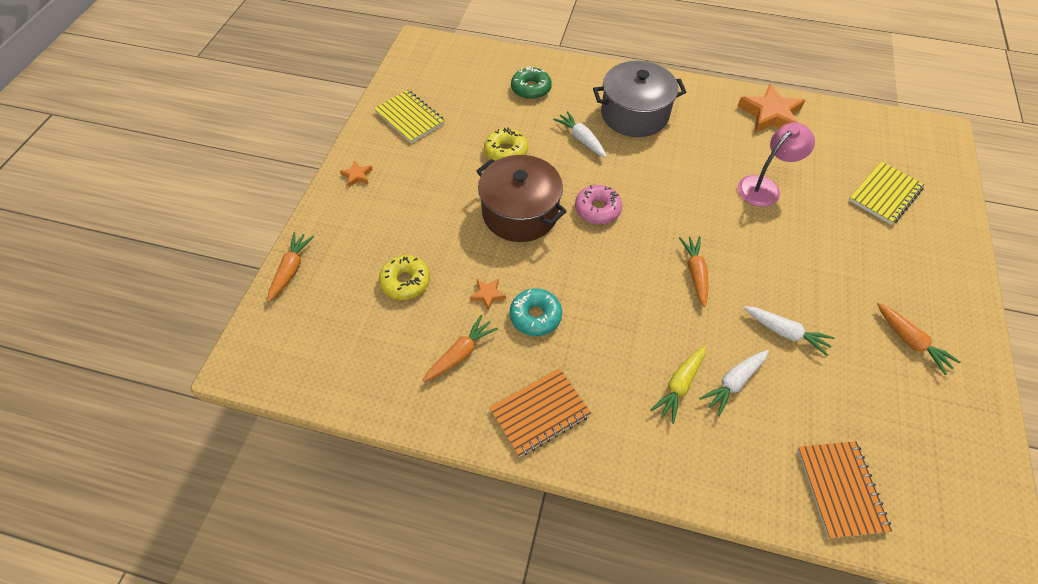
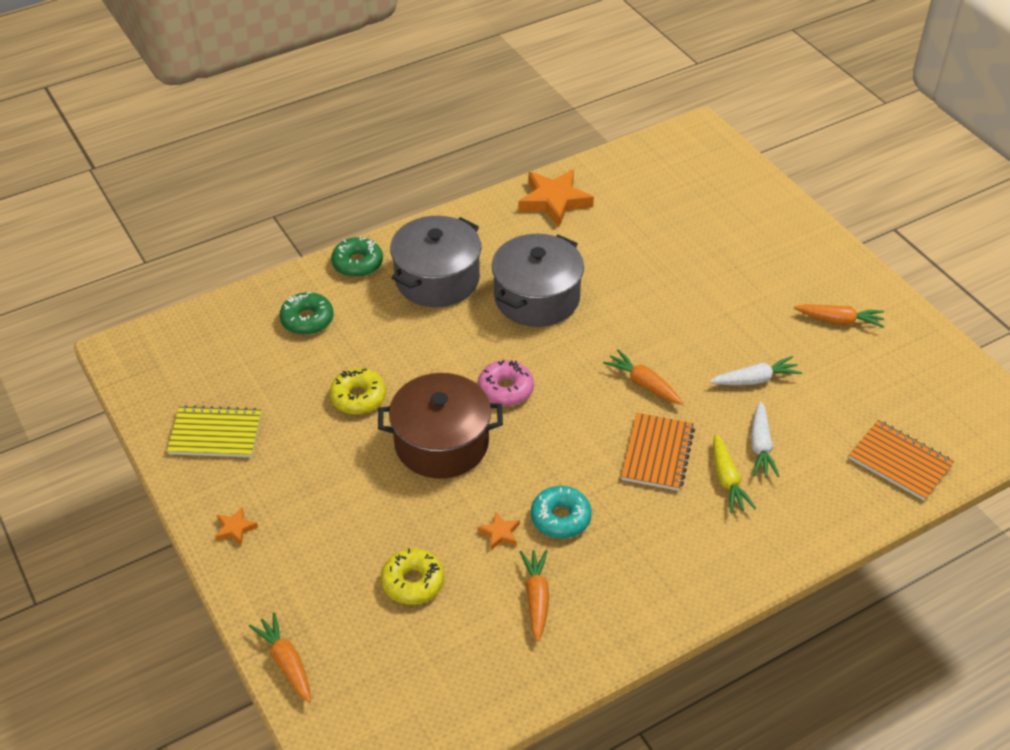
camera: 45 degrees left, 10 degrees down
(540, 413) = (653, 587): orange notebook -> orange notebook (657, 454)
(581, 139) = (416, 336): white carrot -> none
(597, 75) = (357, 263): none -> green donut
(686, 167) = (537, 298): none -> grey pot
(764, 186) = (617, 271): pink lamp -> none
(885, 194) = (711, 214): yellow notebook -> none

